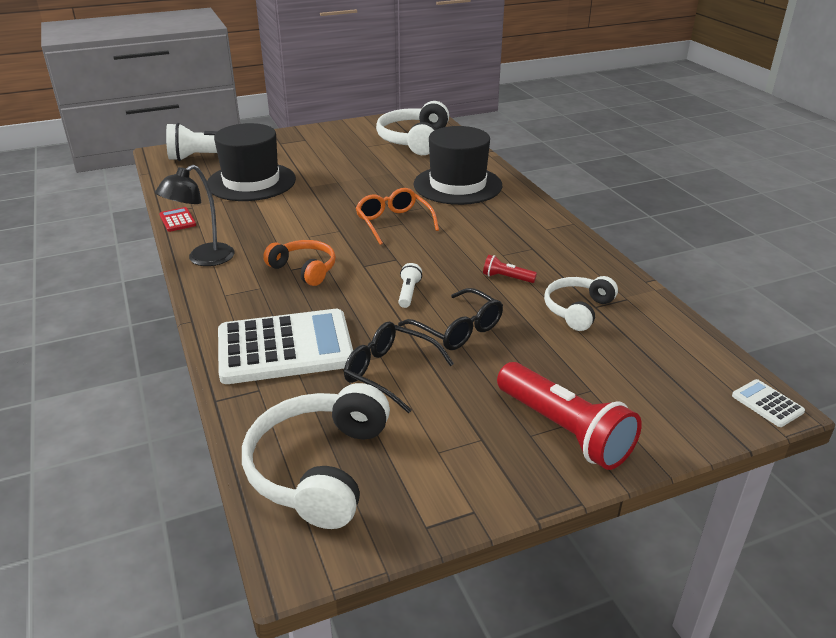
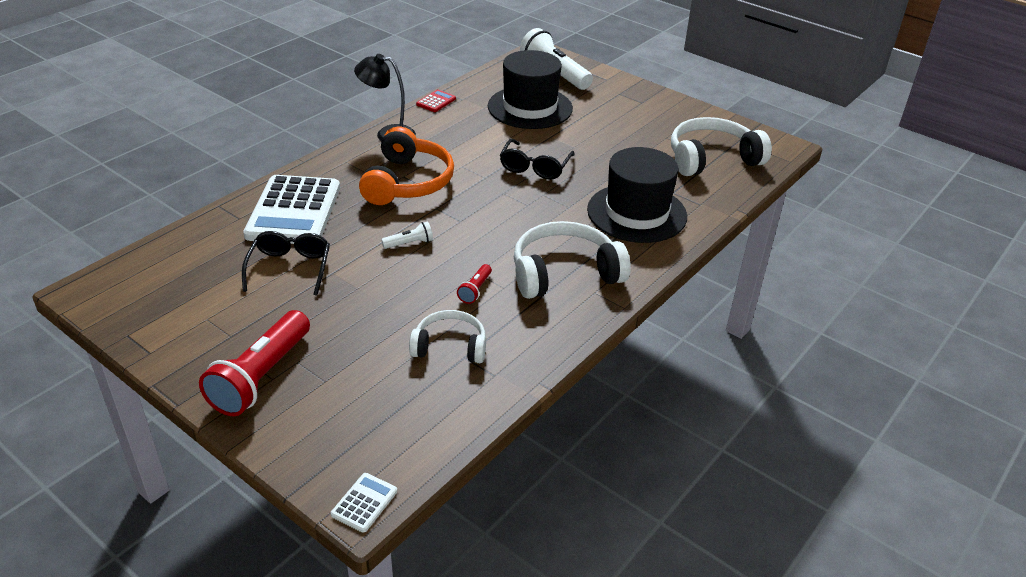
camera: 60 degrees right, 5 degrees up
(285, 348) = (293, 211): white calculator -> white calculator turned 45 degrees clockwise
(304, 269) = (407, 182): orange headphones -> orange headphones, size x1.62
(320, 468) = (167, 272): white headphones -> white headphones (564, 273)
(393, 222) = (524, 200): orange glasses -> none
(458, 330) = (370, 285): black glasses -> black glasses (535, 167)
(506, 278) = (475, 290): red flashlight -> red flashlight turned 150 degrees counterclockwise

